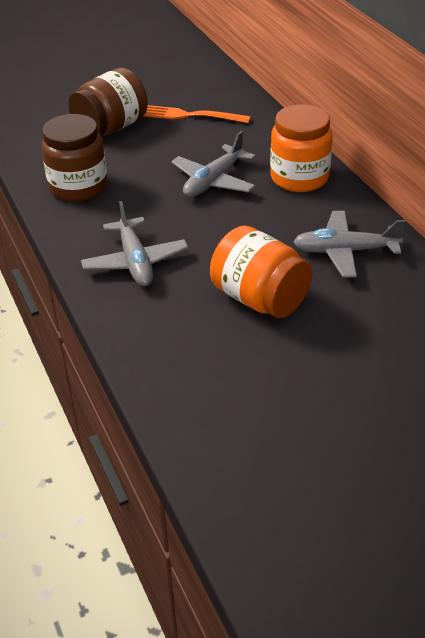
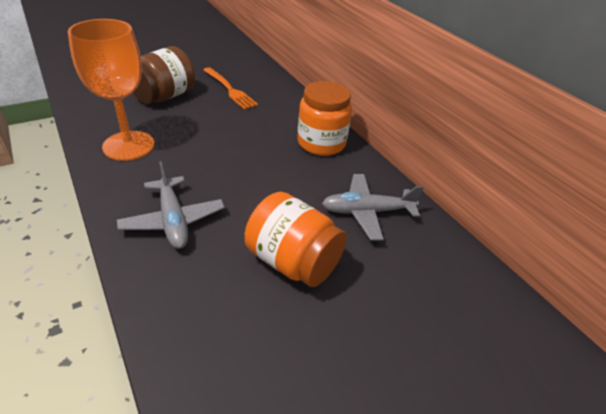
camera: 10 degrees left, 0 degrees up
(78, 187) = (128, 146): brown jar -> orange goblet
(189, 115) = (230, 89): orange fork -> orange fork turned 135 degrees counterclockwise
(213, 181) = (249, 144): grey plane -> none

